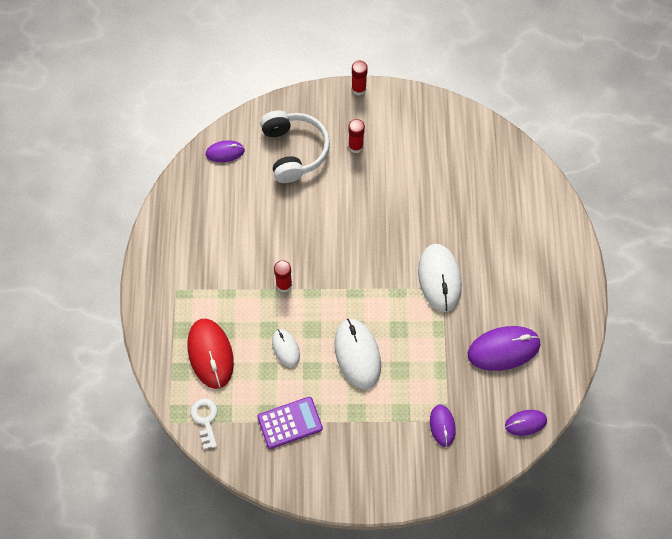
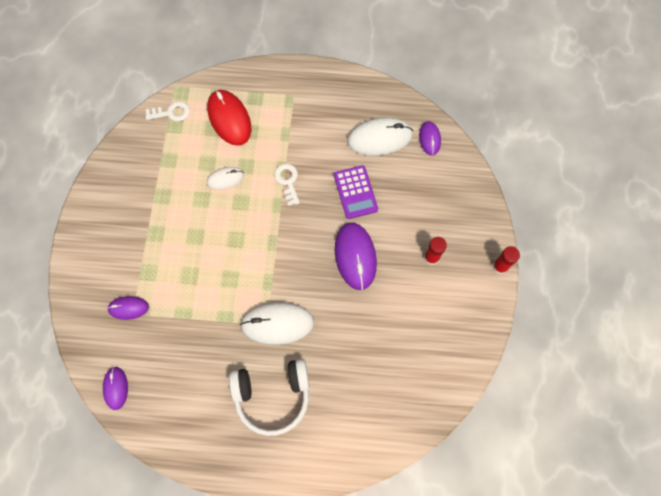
camera: 95 degrees right, 5 degrees up
(210, 354) = (229, 119): red mouse -> red mouse turned 75 degrees clockwise
(284, 285) = (287, 181): red glue stick -> white key
(290, 423) = (156, 178): purple calculator -> purple calculator (355, 192)
(294, 151) = (428, 199): white headphones -> white headphones (272, 396)
(357, 354) = (210, 239): white mouse -> white mouse (379, 138)
(503, 349) = (194, 377): purple mouse -> purple mouse (355, 256)

